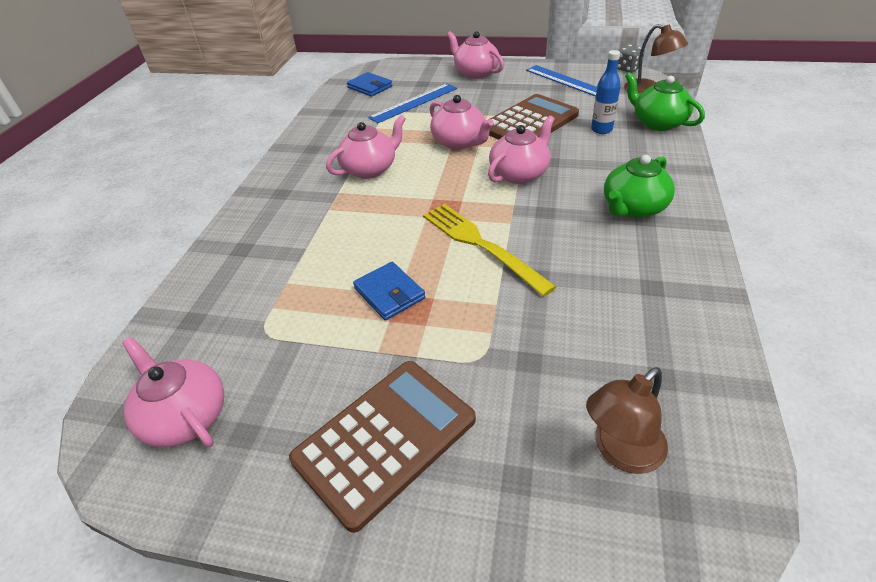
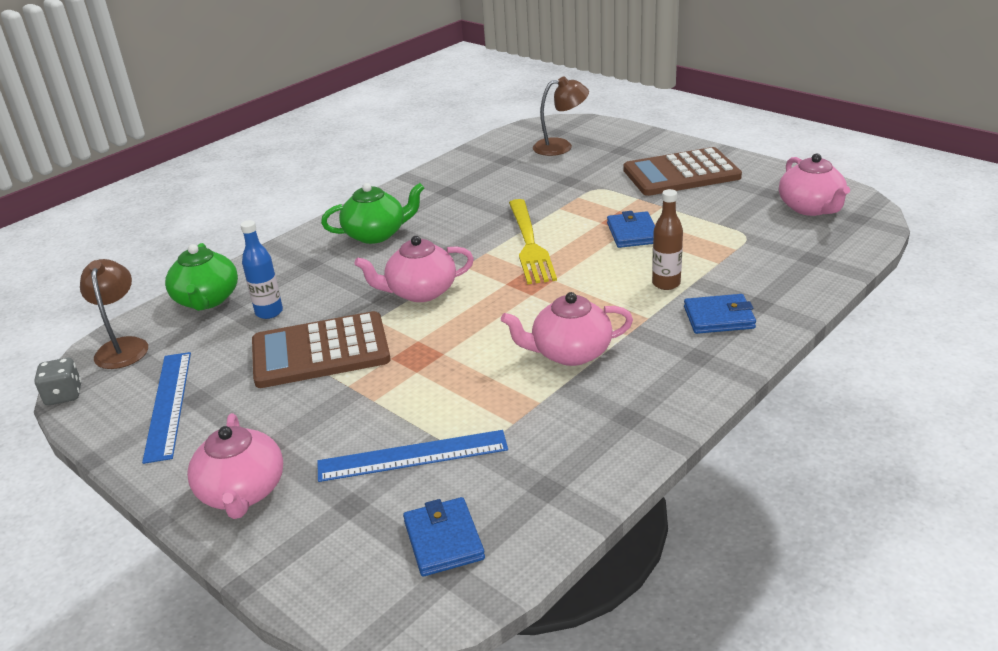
camera: 150 degrees left, 10 degrees down
(272, 226) = (719, 318): none -> blue wallet
(327, 243) = (666, 283): none -> brown bottle
(459, 142) = (432, 353): pink teapot -> none

